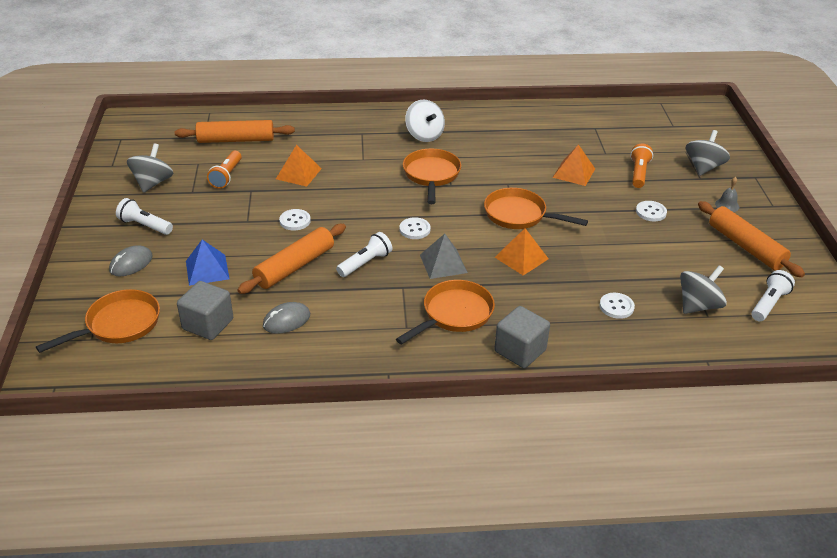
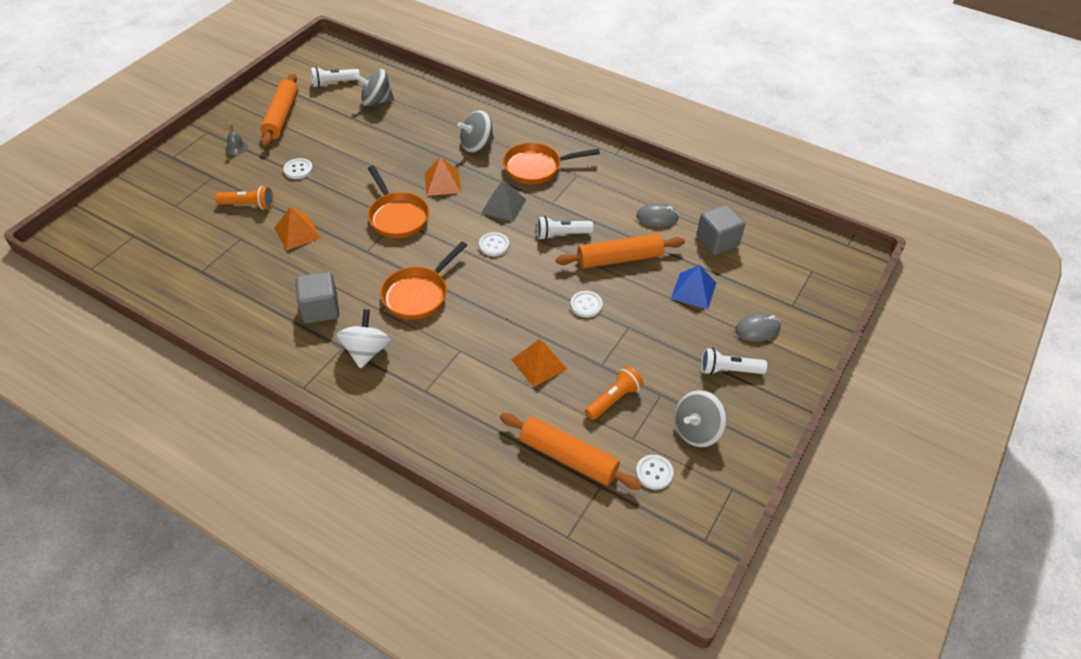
camera: 145 degrees left, 10 degrees up
(118, 325) = (787, 273): orange pan -> none
(145, 225) = (728, 370): white flashlight -> white flashlight turned 120 degrees clockwise
(520, 351) = (520, 128): grey cube -> grey cube (320, 309)
(616, 307) = (426, 123): white button -> white button (654, 473)
(638, 173) = (248, 205): orange flashlight -> orange flashlight turned 135 degrees counterclockwise
(703, 167) = (191, 184): grey spinning top -> grey spinning top (476, 145)

